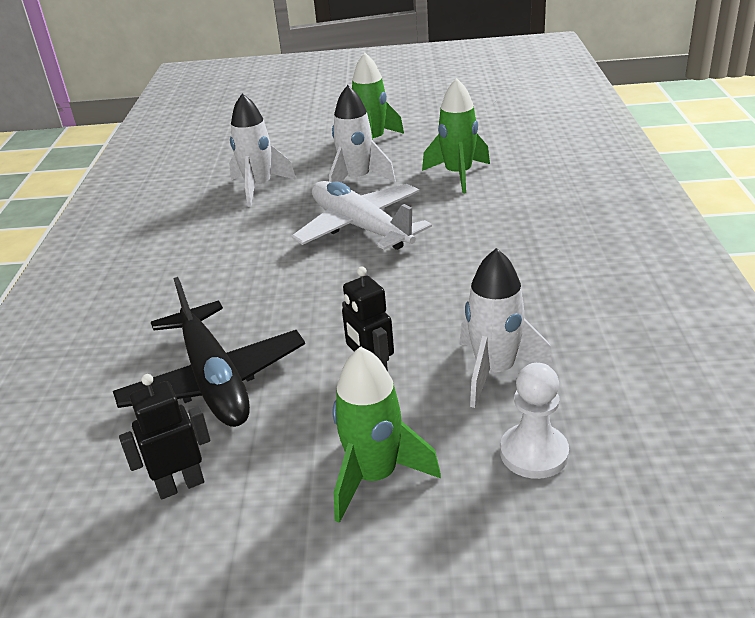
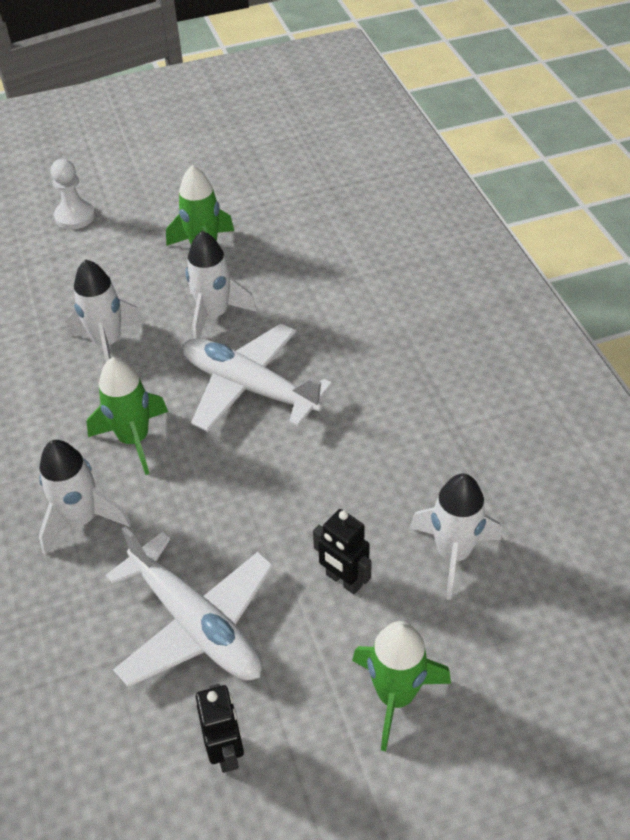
camera: 20 degrees left, 15 degrees up
(164, 292) = (81, 519): none -> white rocket
(180, 485) = (226, 751): black robot -> black robot turned 120 degrees clockwise
(215, 381) = (197, 623): black plane -> white plane
(458, 175) = (320, 291): green rocket -> green rocket (134, 439)
(534, 453) = (517, 637): white pawn -> white pawn (75, 216)

